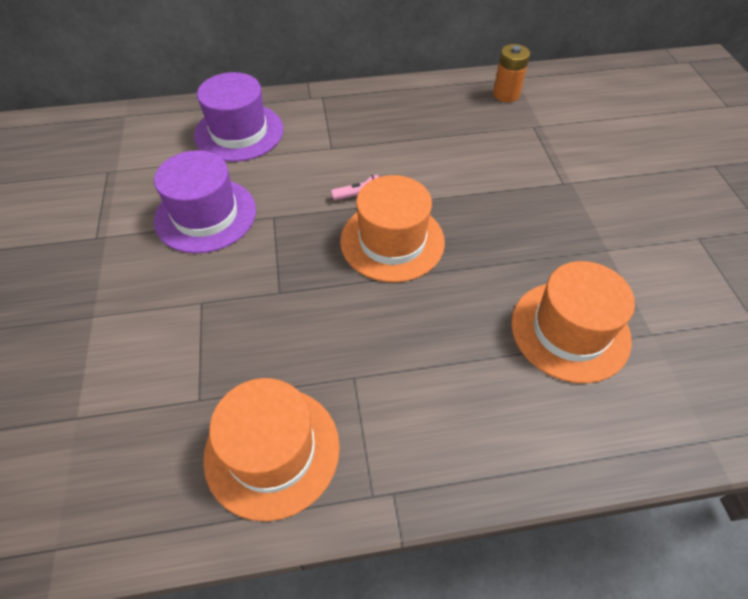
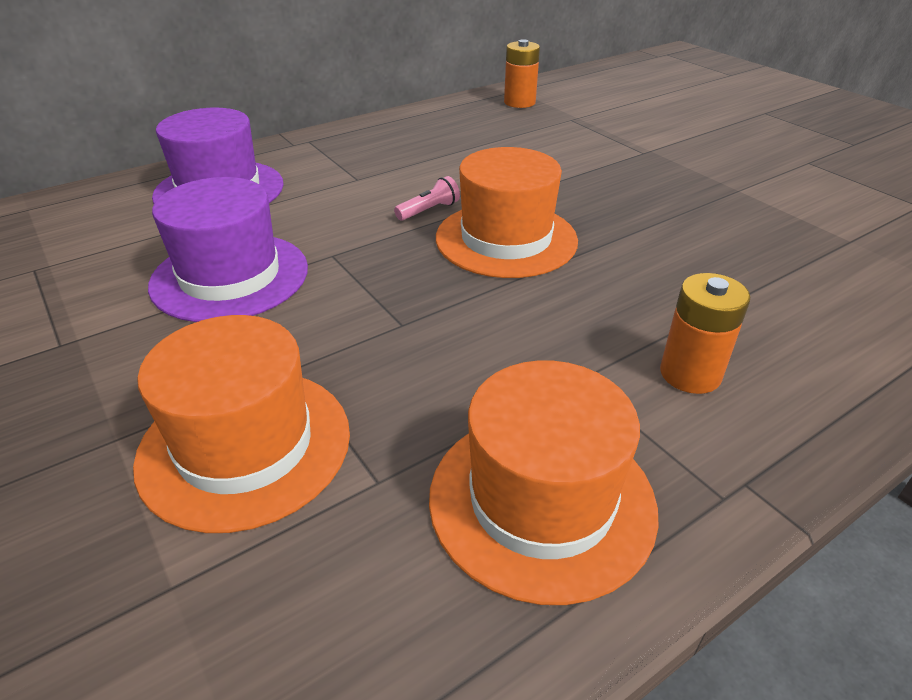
camera: 25 degrees left, 15 degrees down
(425, 402) = (690, 374): none -> orange battery
(570, 330) = (773, 260): orange hat -> orange hat (245, 445)

